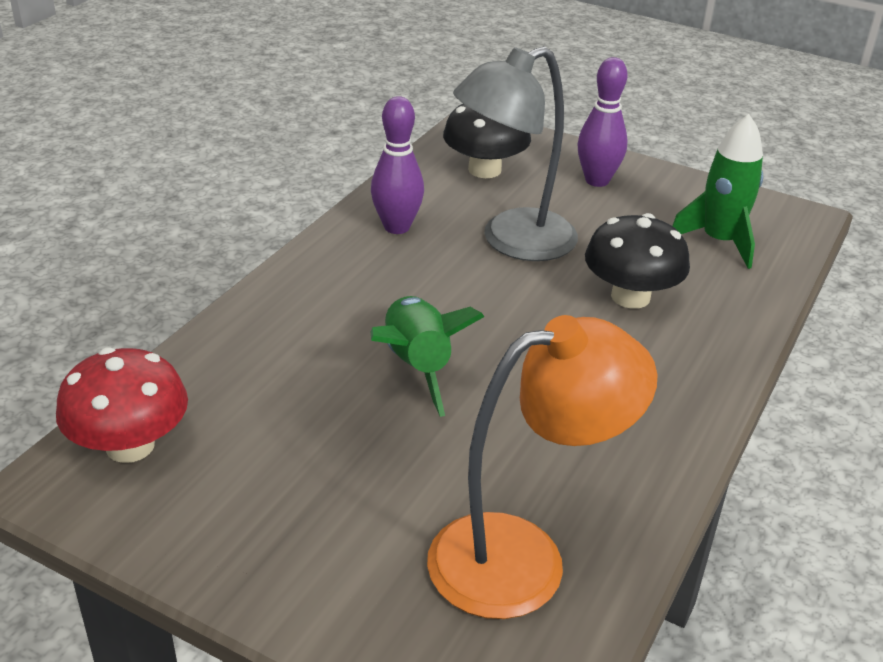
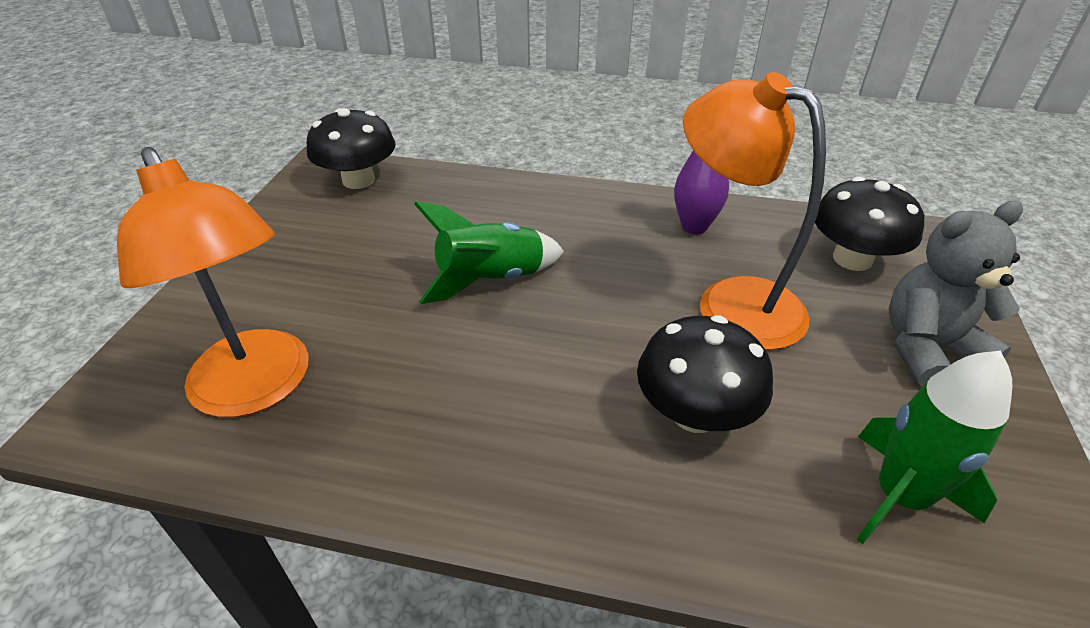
camera: 75 degrees right, 5 degrees up
(130, 446) = (358, 180): red mushroom -> black mushroom
(512, 242) = (731, 302): grey lamp -> orange lamp
(597, 180) = (927, 349): purple bowling pin -> grey teddy bear

